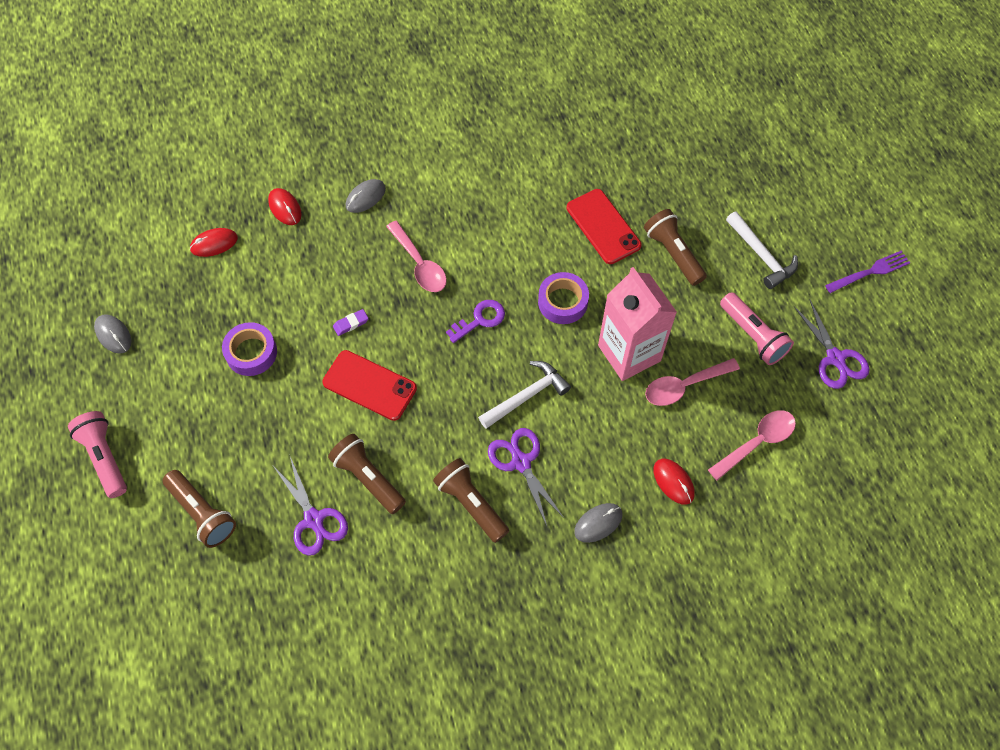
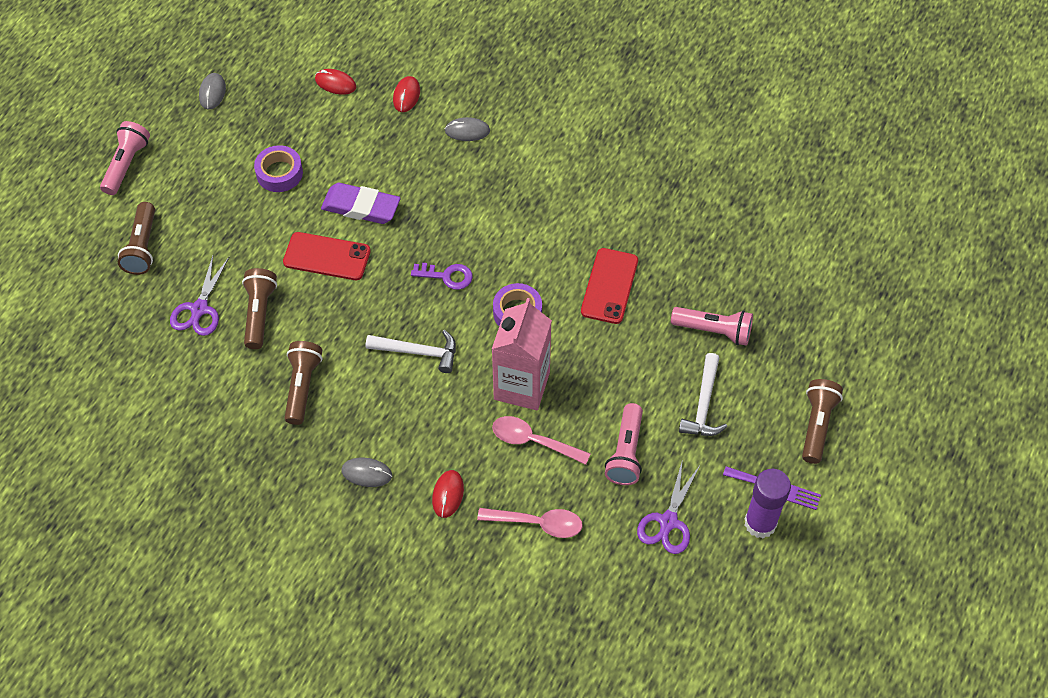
camera: 45 degrees right, 5 degrees down
(351, 324) = (361, 207): purple eraser -> purple eraser, size x2.35
(369, 385) = (327, 257): red phone -> red phone turned 60 degrees counterclockwise
(419, 264) = (450, 206): pink spoon -> none
(521, 462) = (364, 390): purple scissors -> none
(673, 253) = (638, 347): brown flashlight -> brown flashlight (817, 425)
(708, 198) = (714, 331): none -> pink flashlight
(889, 304) = (760, 523): none -> purple glue stick

